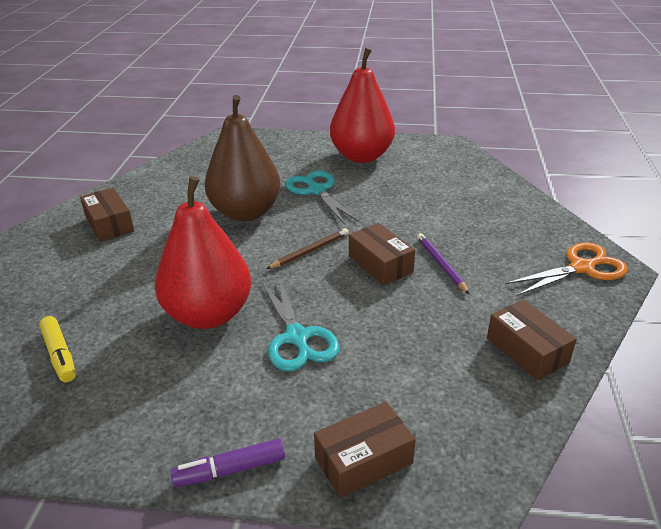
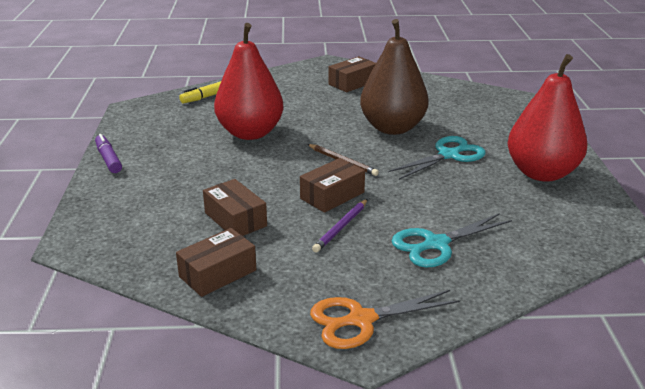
camera: 80 degrees right, 5 degrees down
(297, 337) = (228, 167): turquoise scissors -> turquoise scissors (436, 244)
(363, 460) = (107, 201): brown box -> brown box (235, 219)
(441, 264) = (341, 227): purple pencil -> purple pencil turned 150 degrees clockwise
(581, 268) = (361, 320): orange scissors -> orange scissors turned 105 degrees clockwise

